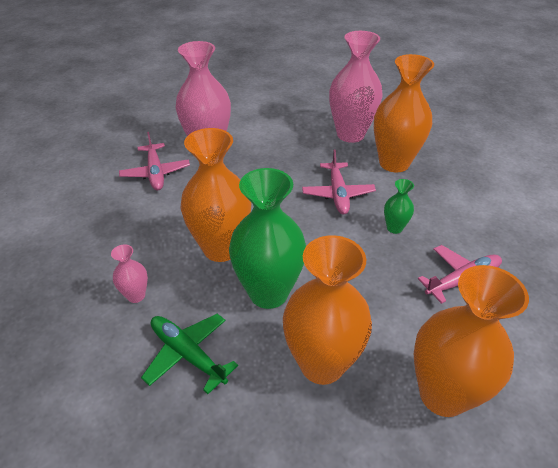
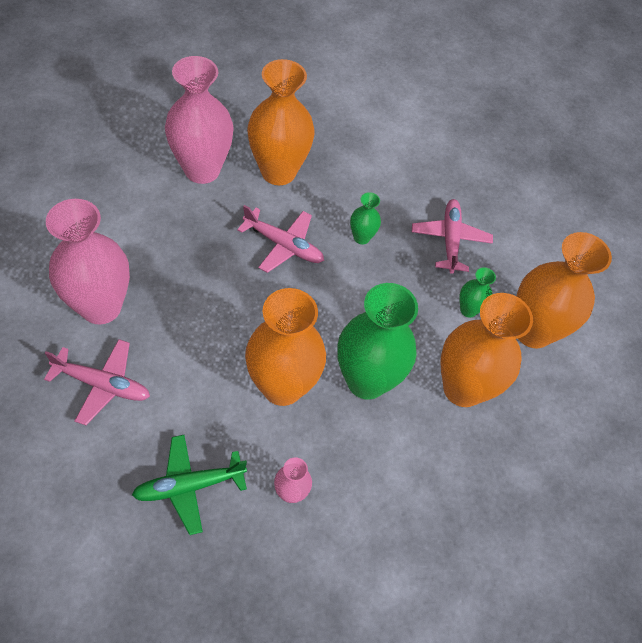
camera: 65 degrees left, 15 degrees up
(188, 354) = (391, 481): green plane -> green plane (190, 486)
(407, 329) = (468, 310): none -> green vase

